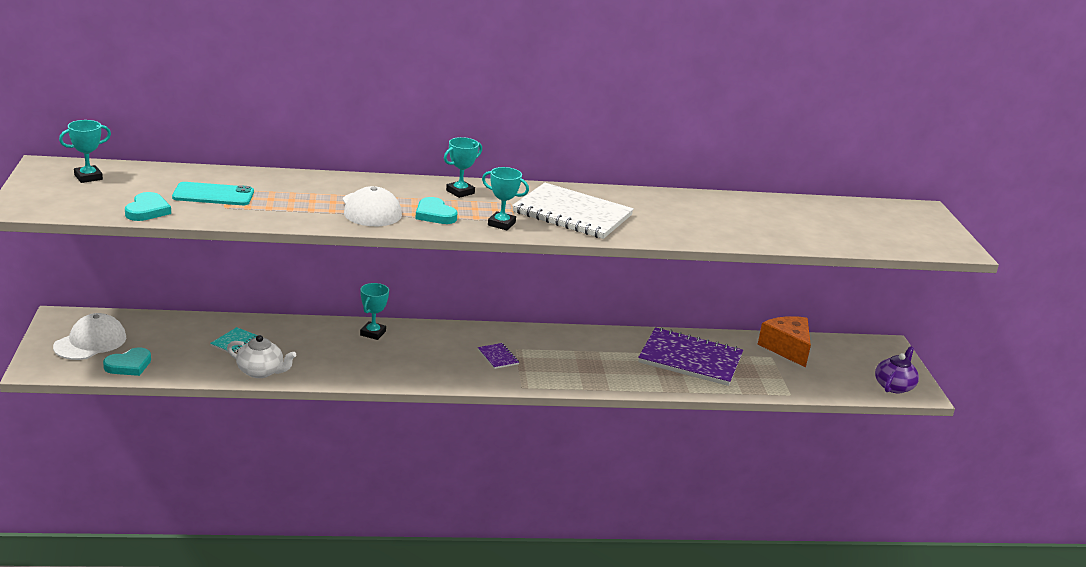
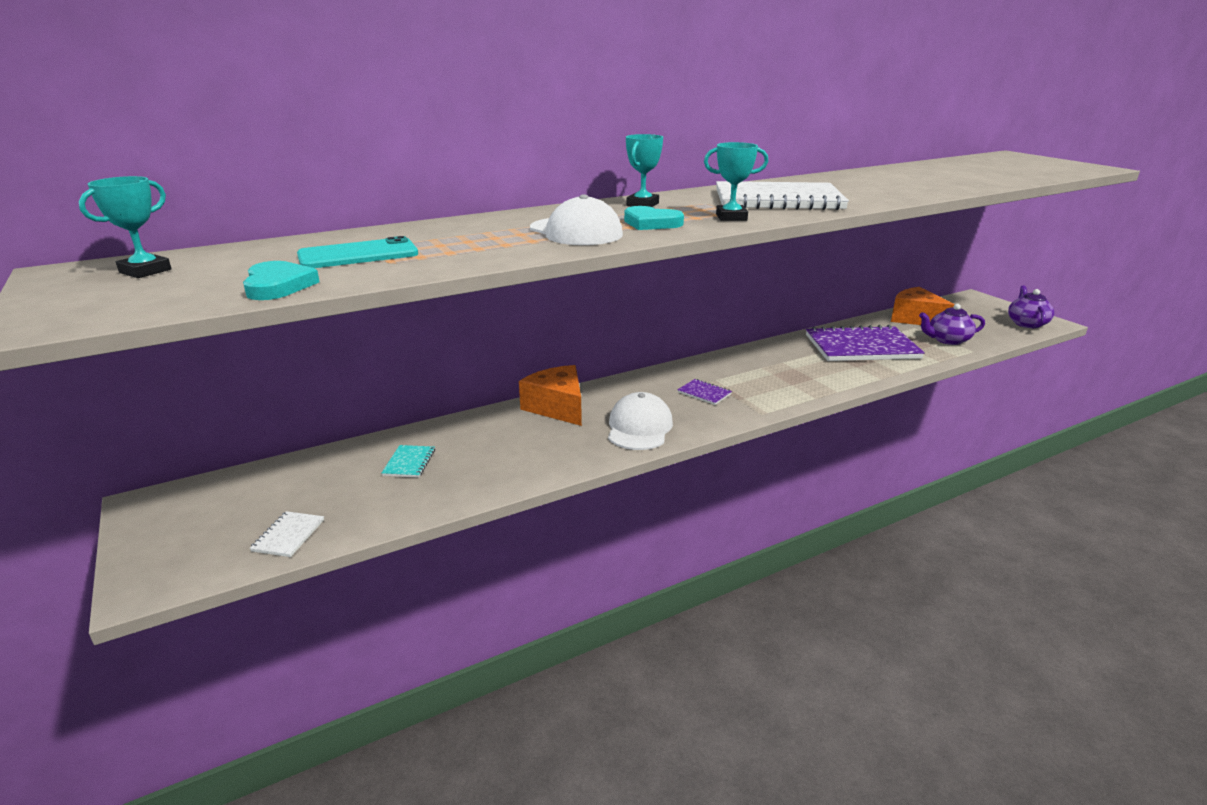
camera: 20 degrees left, 0 degrees up
(90, 342) = (210, 522): white cap -> white cap (639, 427)
(129, 365) = (288, 535): turquoise heart -> white notebook
(261, 371) = (473, 486): white teapot -> none
(373, 333) = (557, 407): turquoise trophy -> orange cheese
(783, 377) = (947, 340): none -> purple teapot

